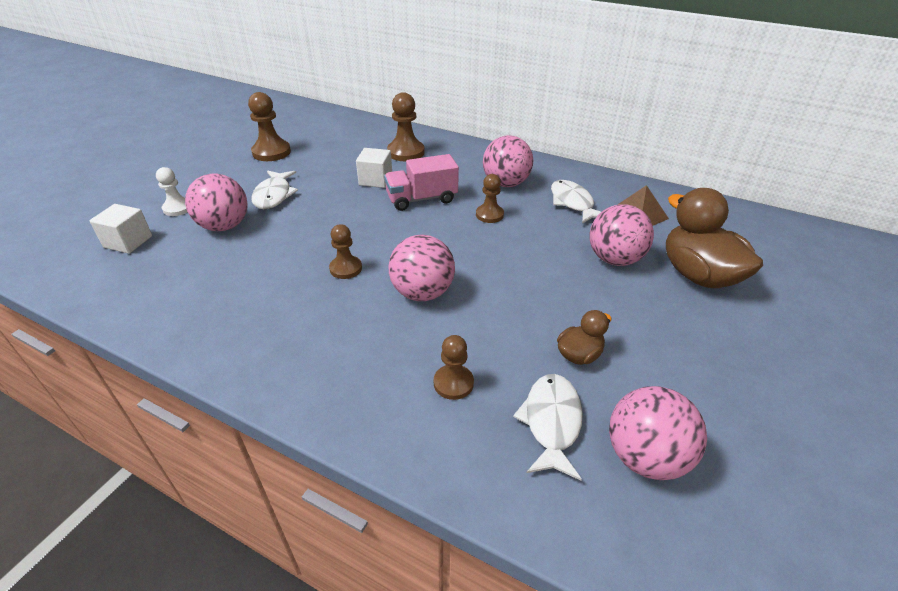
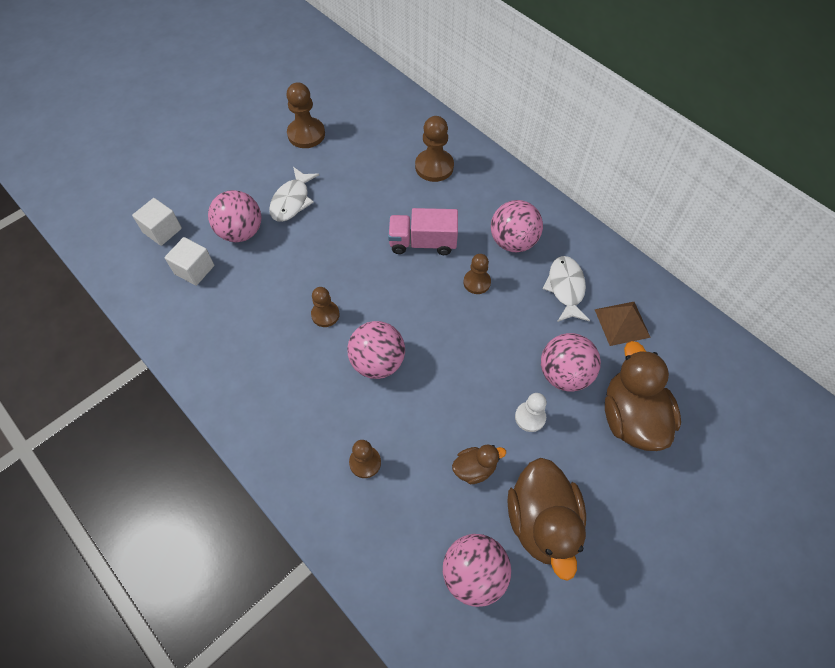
camera: 20 degrees right, 20 degrees up
(178, 208) = (208, 197): white pawn -> white pawn (530, 417)
(375, 180) = (390, 203): white cube -> white cube (194, 269)
(551, 422) = (421, 522): white fish -> none
(681, 382) = (542, 522): none -> brown duck

